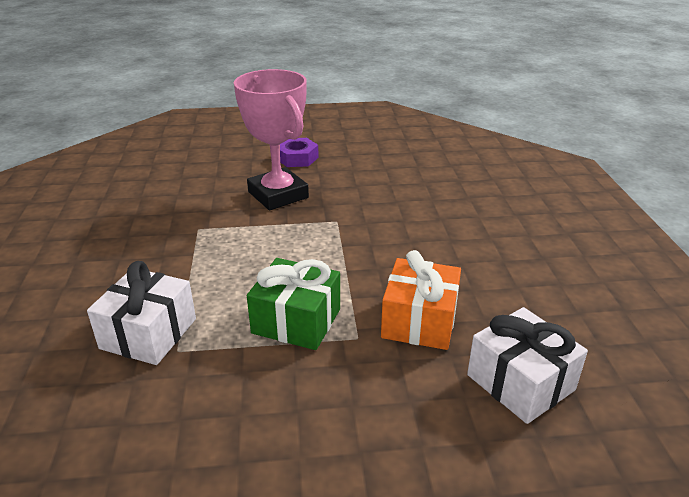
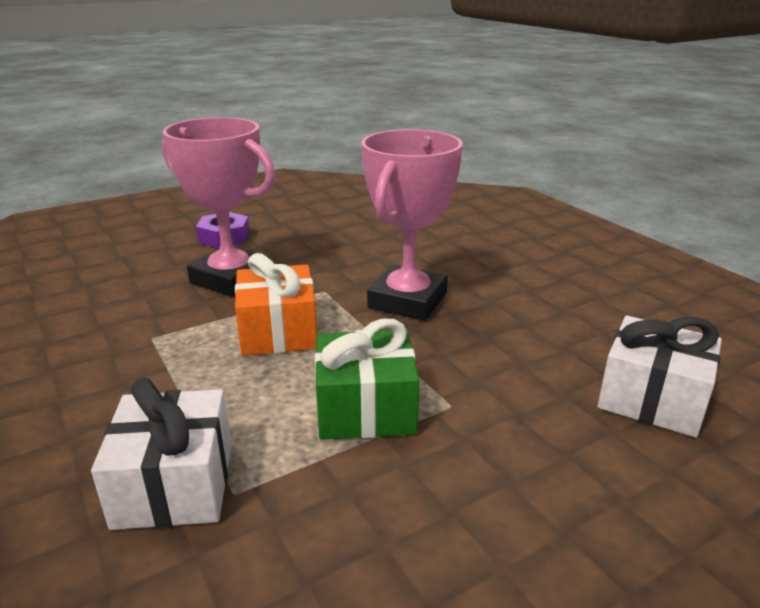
camera: 25 degrees left, 5 degrees down
(392, 245) = (407, 301): none -> pink trophy
(419, 321) = (502, 368): orange gift -> orange gift (278, 331)

